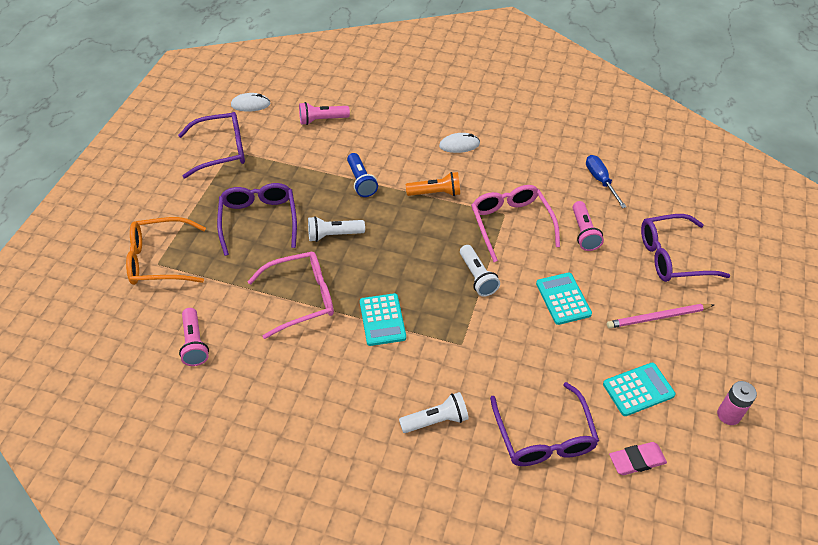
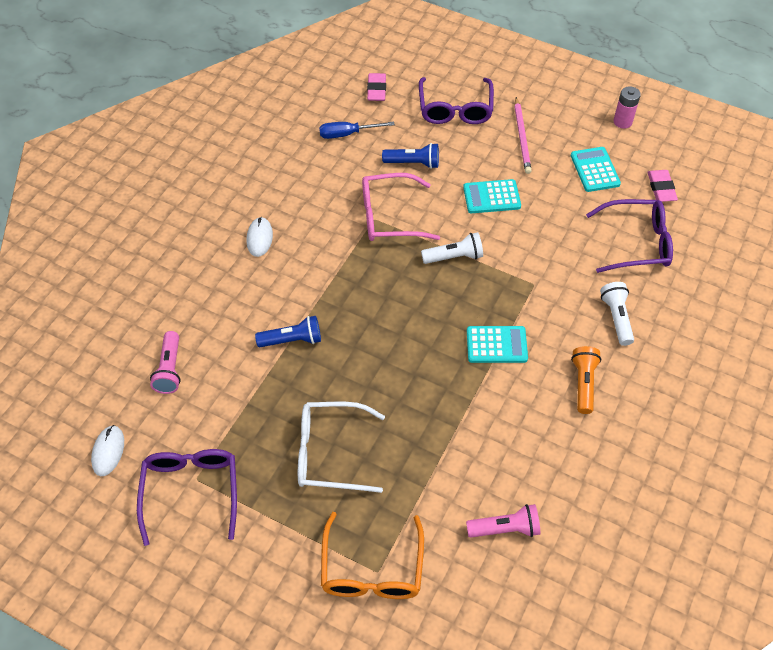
camera: 80 degrees left, 5 degrees up
(259, 220) = (330, 453): purple glasses -> white glasses
(301, 298) = (457, 417): pink glasses -> none
(334, 235) = (371, 376): white flashlight -> none
(435, 193) = (329, 272): orange flashlight -> orange flashlight (583, 384)
(584, 232) = (413, 163): pink flashlight -> blue flashlight
(669, 193) = (376, 90): none -> pink eraser

